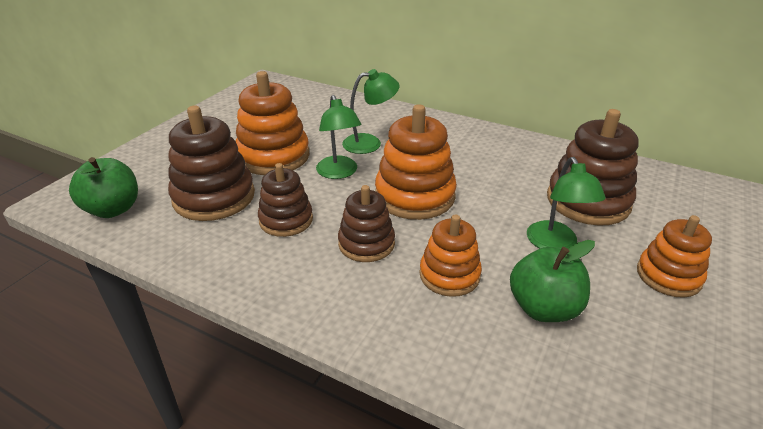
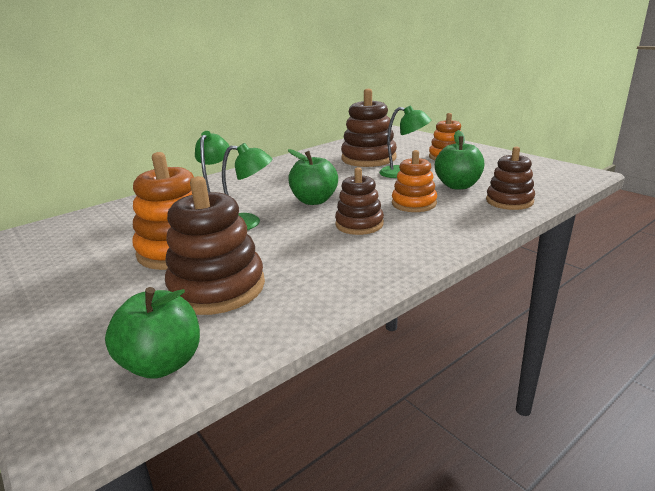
camera: 65 degrees left, 10 degrees down
(286, 220) = (297, 253): brown stacking toy -> brown stacking toy (509, 201)
(415, 196) = (314, 201): orange stacking toy -> green apple

